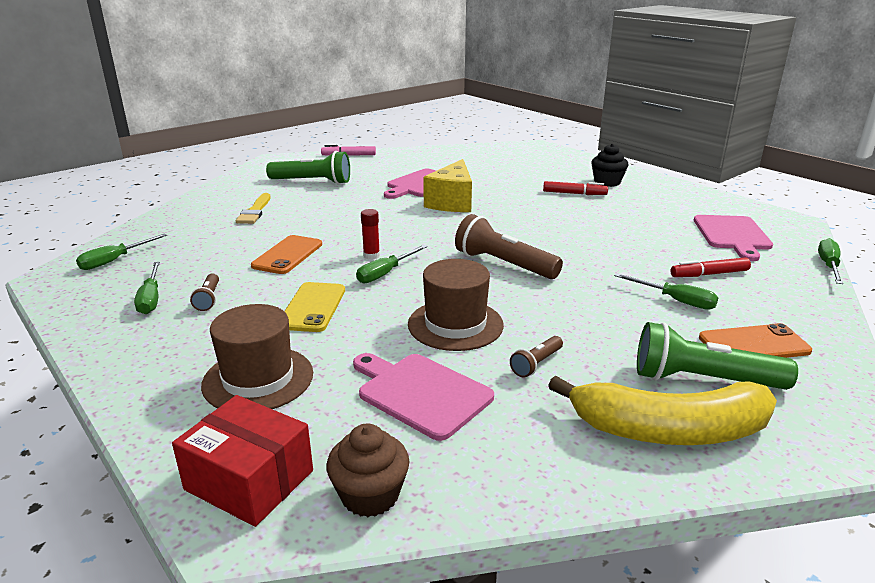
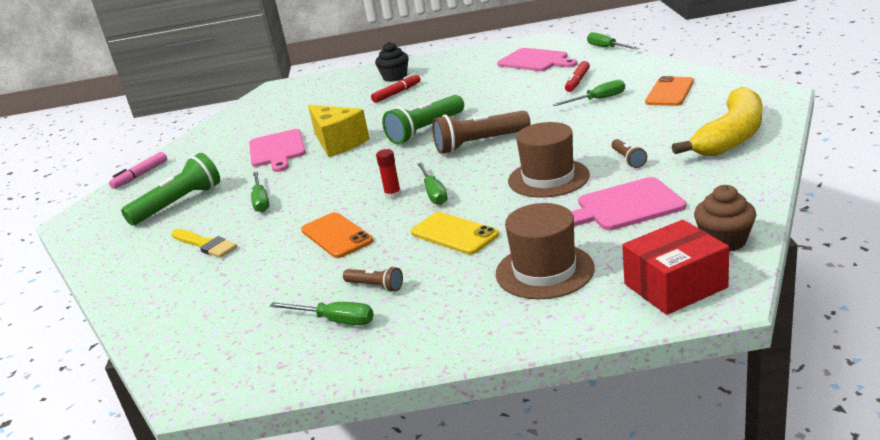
camera: 50 degrees left, 0 degrees up
(115, 260) = (208, 343): green screwdriver -> green screwdriver (261, 201)
(703, 380) = (692, 115): green flashlight -> green flashlight (425, 130)

